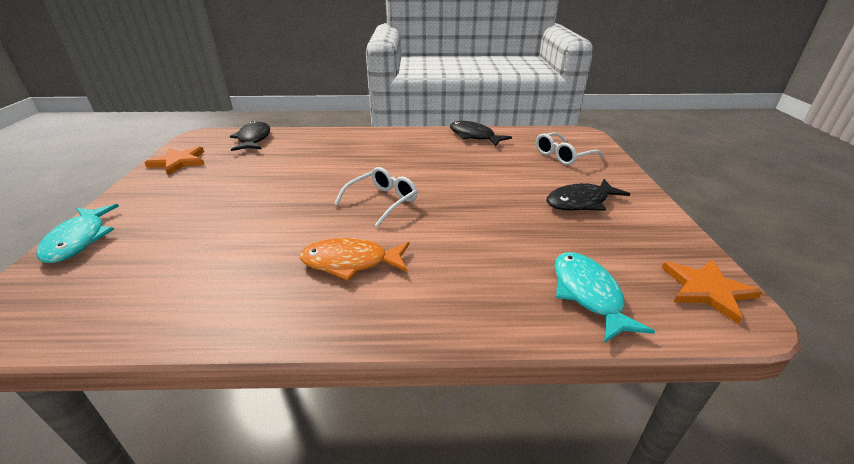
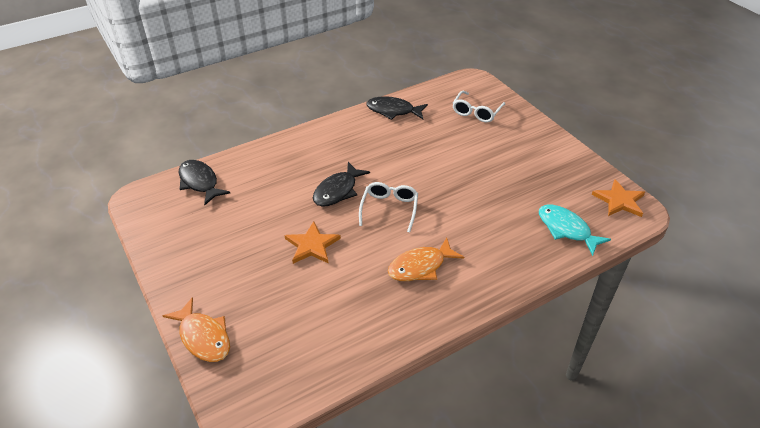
camera: 30 degrees left, 10 degrees up
(79, 240) = (203, 337): turquoise fish -> orange fish
(179, 162) = (166, 235): orange star -> orange star (312, 245)
(580, 202) = (518, 157): black fish -> black fish (337, 191)

